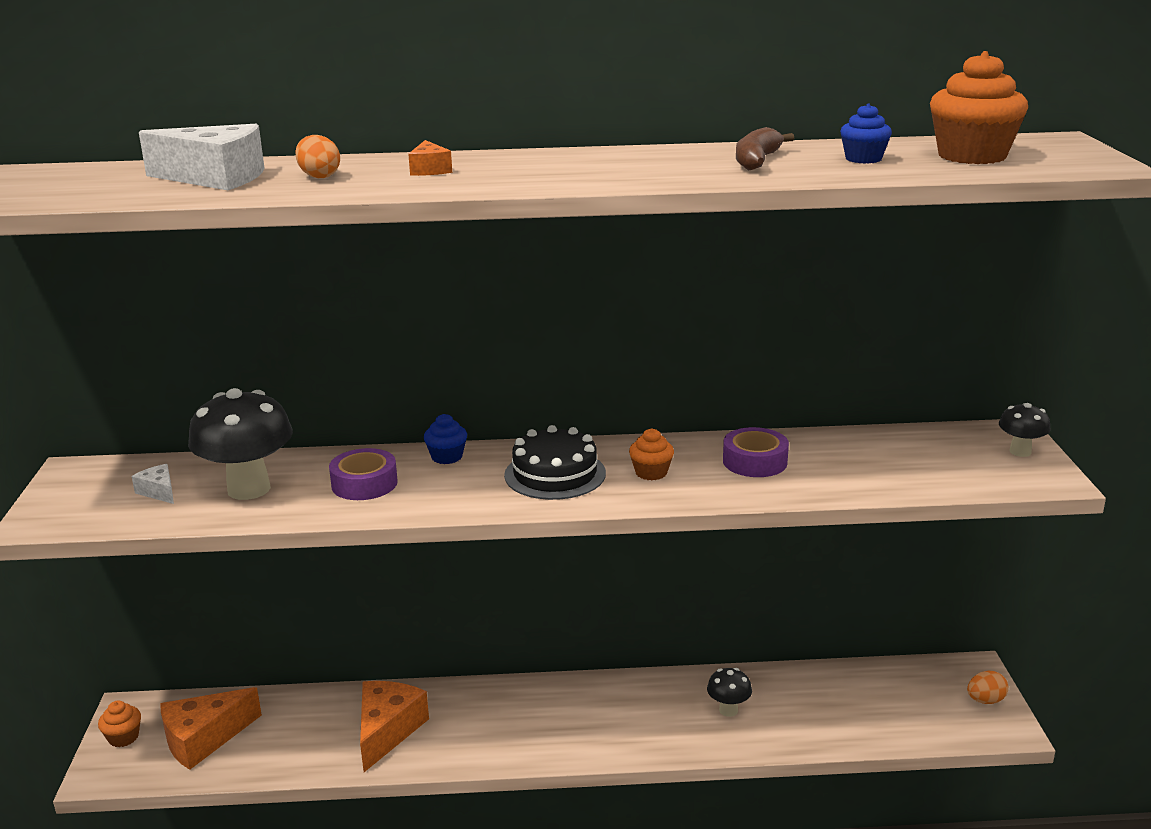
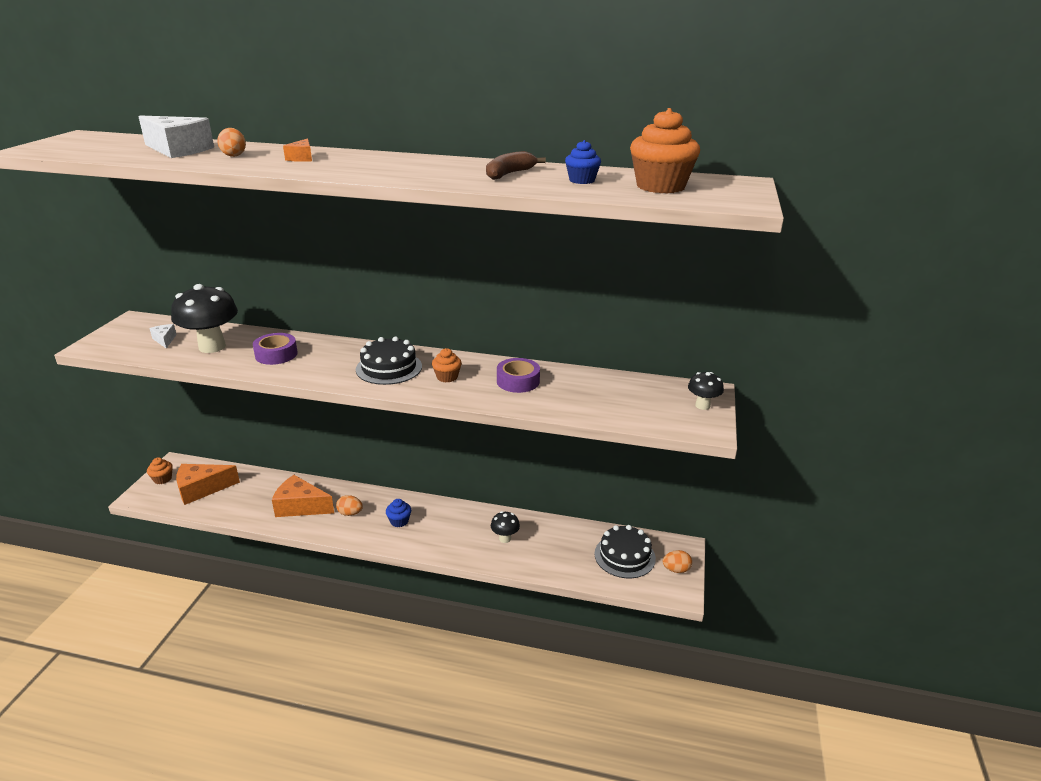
camera: 15 degrees right, 5 degrees up
(387, 731) = (300, 506): orange cheese -> orange cheese turned 105 degrees counterclockwise
(447, 457) = (336, 346): blue cupcake -> blue cupcake (399, 521)
(473, 724) = (350, 513): none -> orange egg
(907, 697) = (624, 556): none -> black cake

